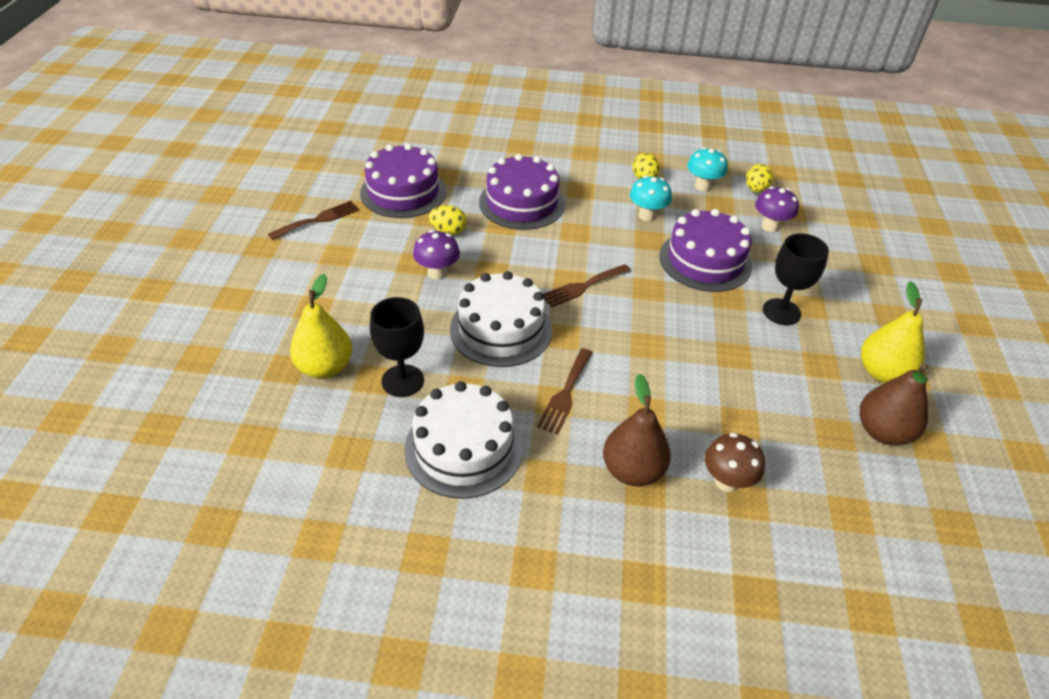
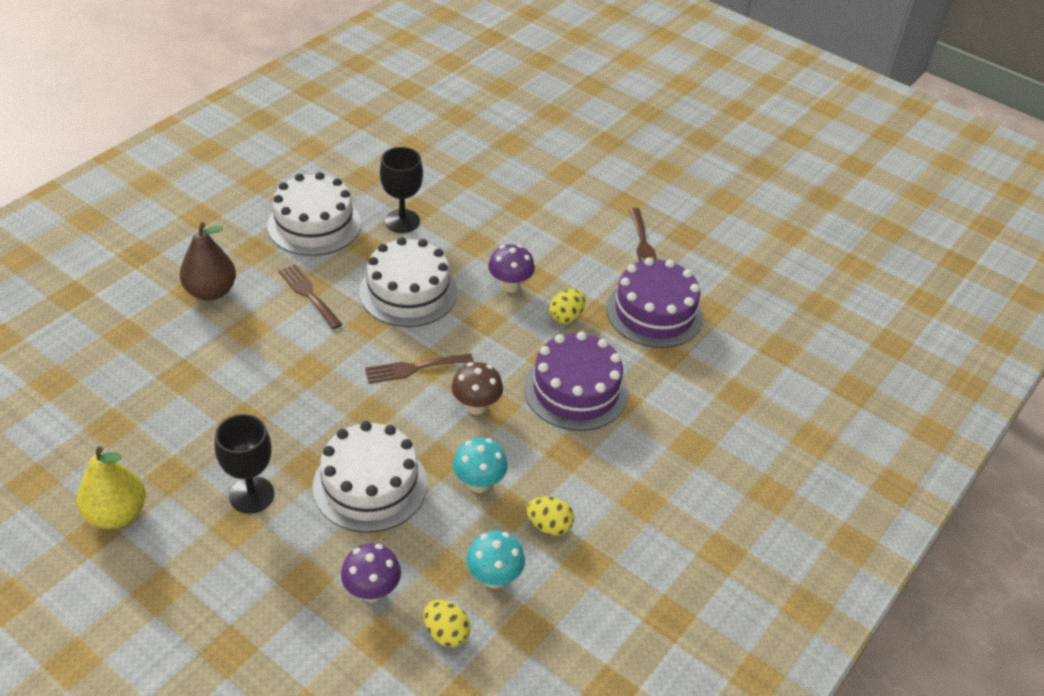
camera: 120 degrees right, 0 degrees up
(325, 367) = (450, 191): yellow pear -> none
(583, 286) = (414, 368): brown fork -> brown fork turned 105 degrees counterclockwise
(705, 261) = (370, 485): purple cake -> white cake
(726, 481) = (149, 333): brown mushroom -> brown mushroom (476, 406)
(882, 432) = (76, 459): brown pear -> none

